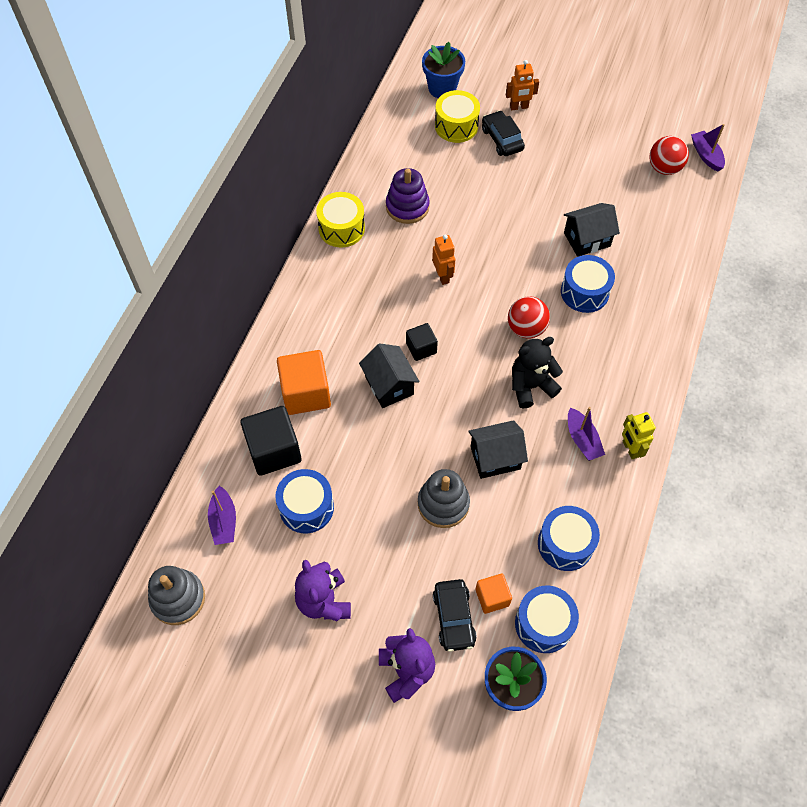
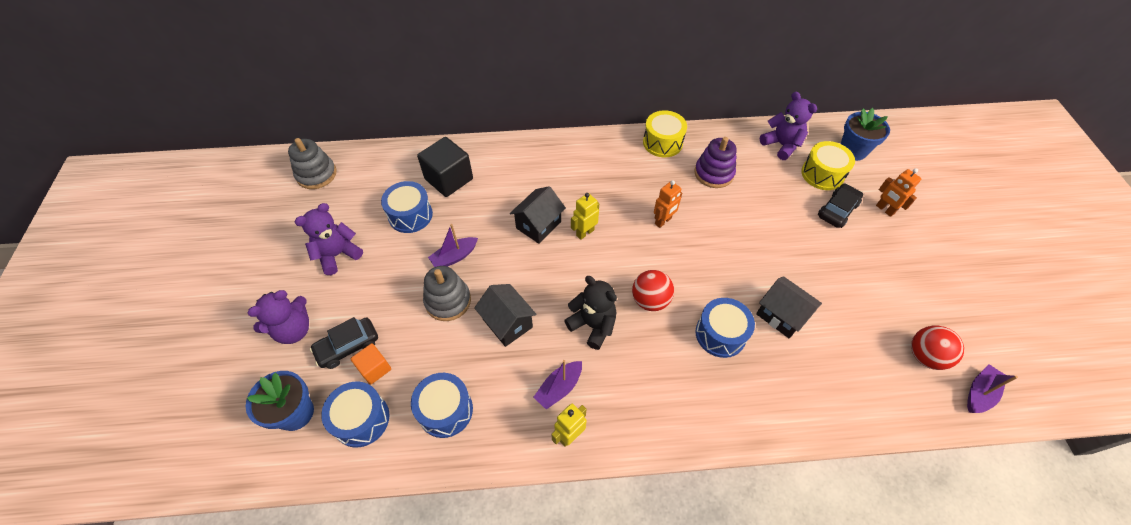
camera: 65 degrees right, 5 degrees down
(224, 521) = (382, 174): purple boat -> purple boat (454, 257)
(306, 393) = (505, 178): orange cube -> none
(403, 136) = (781, 145): none -> purple teddy bear
(421, 348) = (585, 232): black cube -> yellow robot

